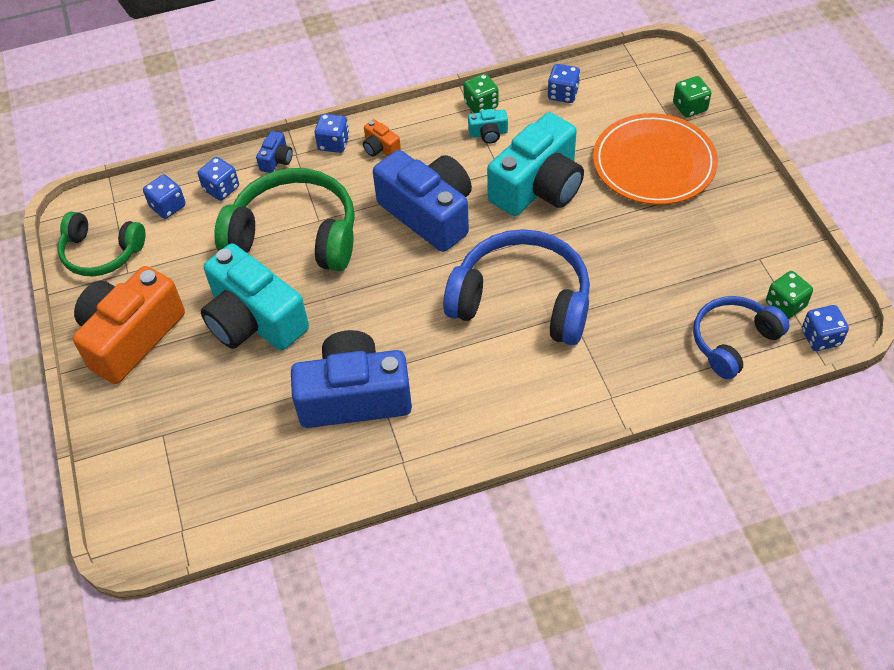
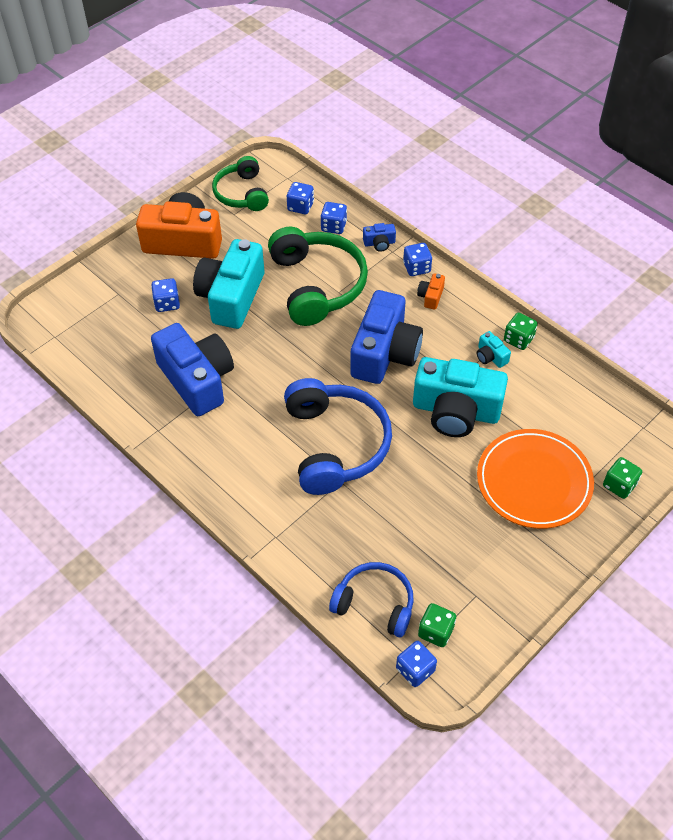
camera: 60 degrees right, 0 degrees up
(563, 94) = (569, 388): blue dice -> blue dice (167, 303)

